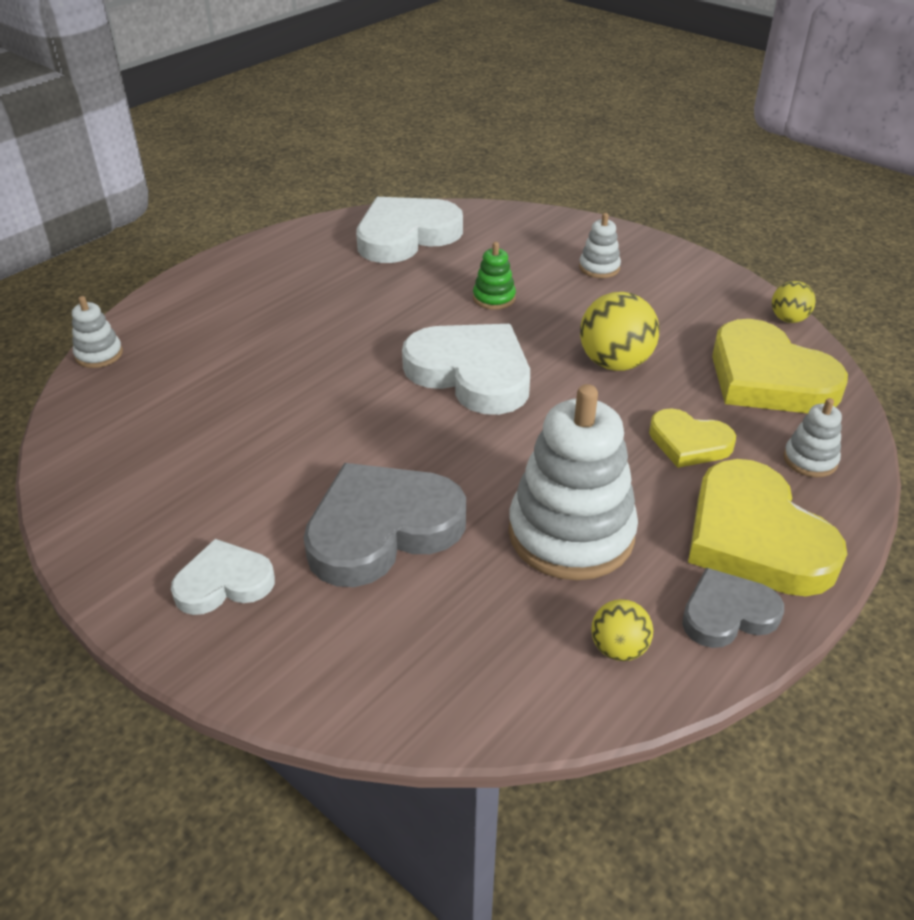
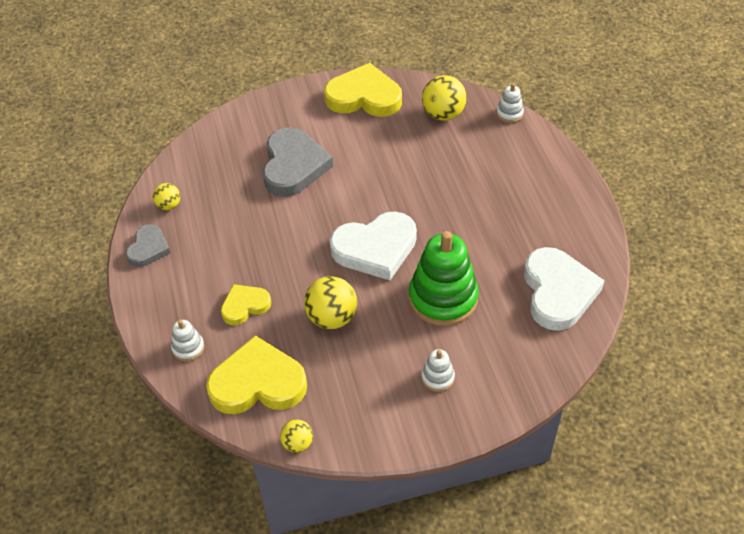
camera: 125 degrees right, 10 degrees up
(136, 415) = (443, 114): none -> yellow ball
(224, 583) = (307, 111): white heart -> none
(494, 298) = (443, 298): green stacking toy -> green stacking toy, size x2.20
(571, 534) = (234, 224): white stacking toy -> none
(755, 537) = (170, 287): yellow heart -> yellow heart (364, 97)

